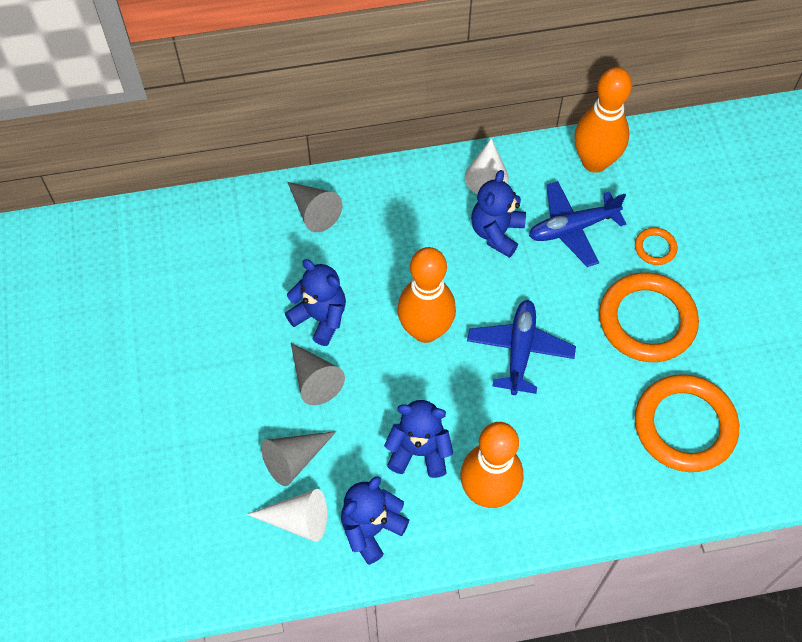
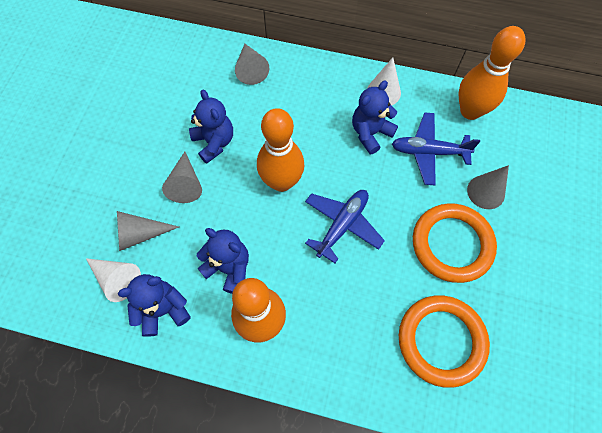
camera: 25 degrees right, 5 degrees up
(655, 248) = (486, 192): orange ring -> grey cone

